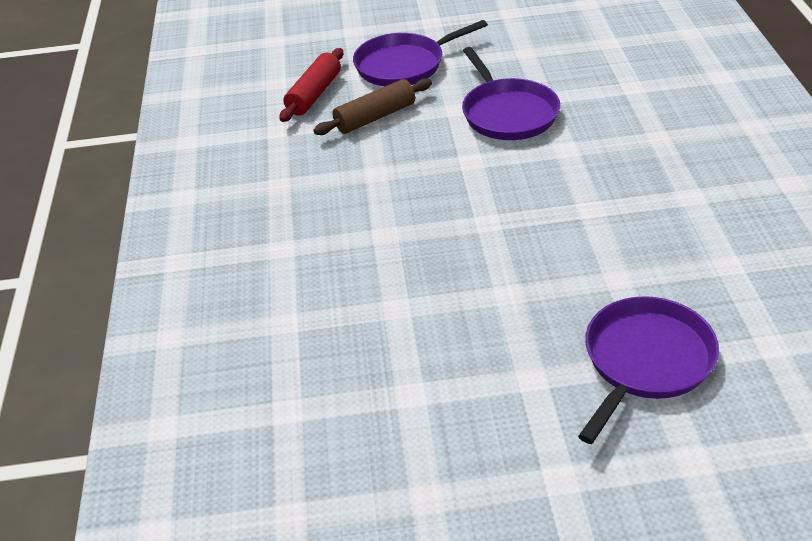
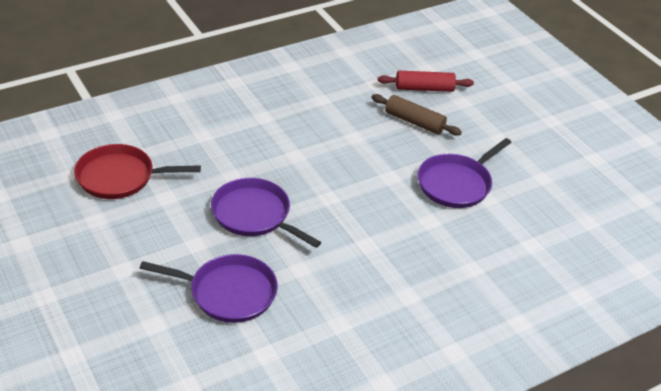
camera: 60 degrees right, 0 degrees up
(332, 446) = (120, 177): none -> red pan
(404, 65) = (485, 120): purple pan -> purple pan (254, 215)

